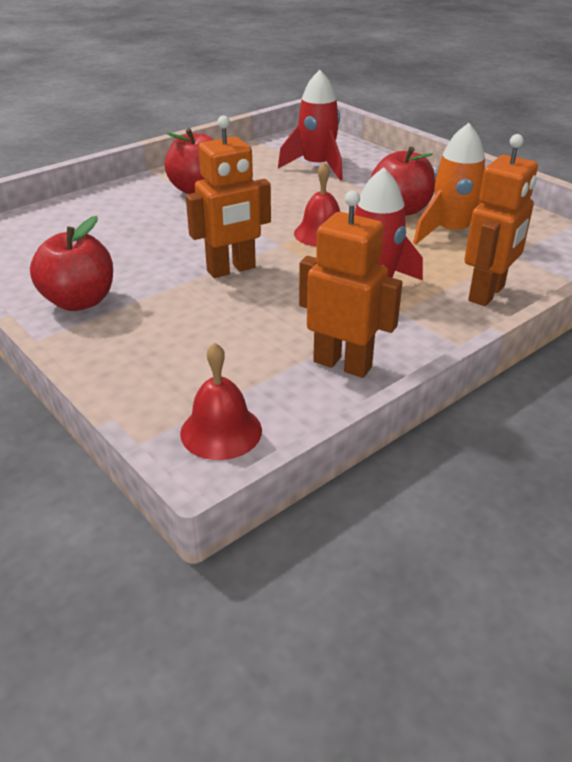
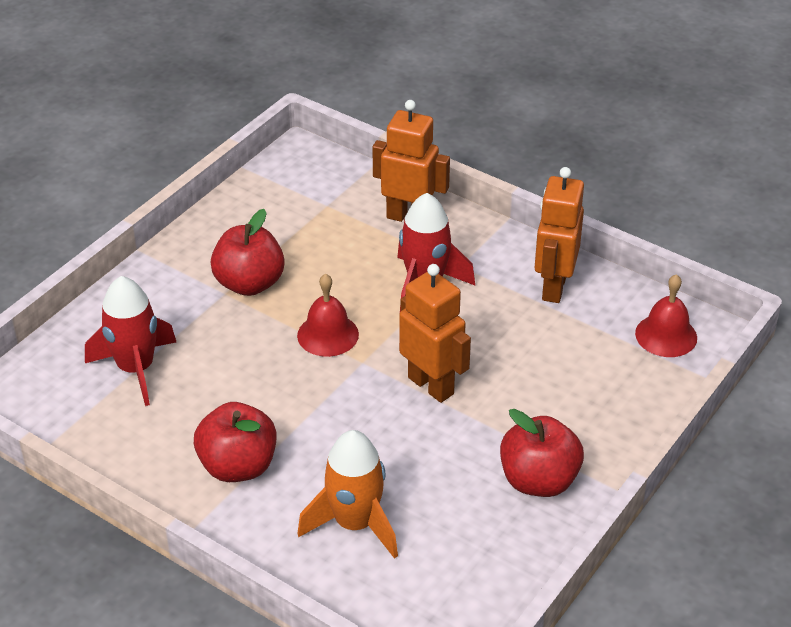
camera: 105 degrees left, 5 degrees up
(451, 233) = (295, 244): orange rocket -> orange rocket (355, 524)

